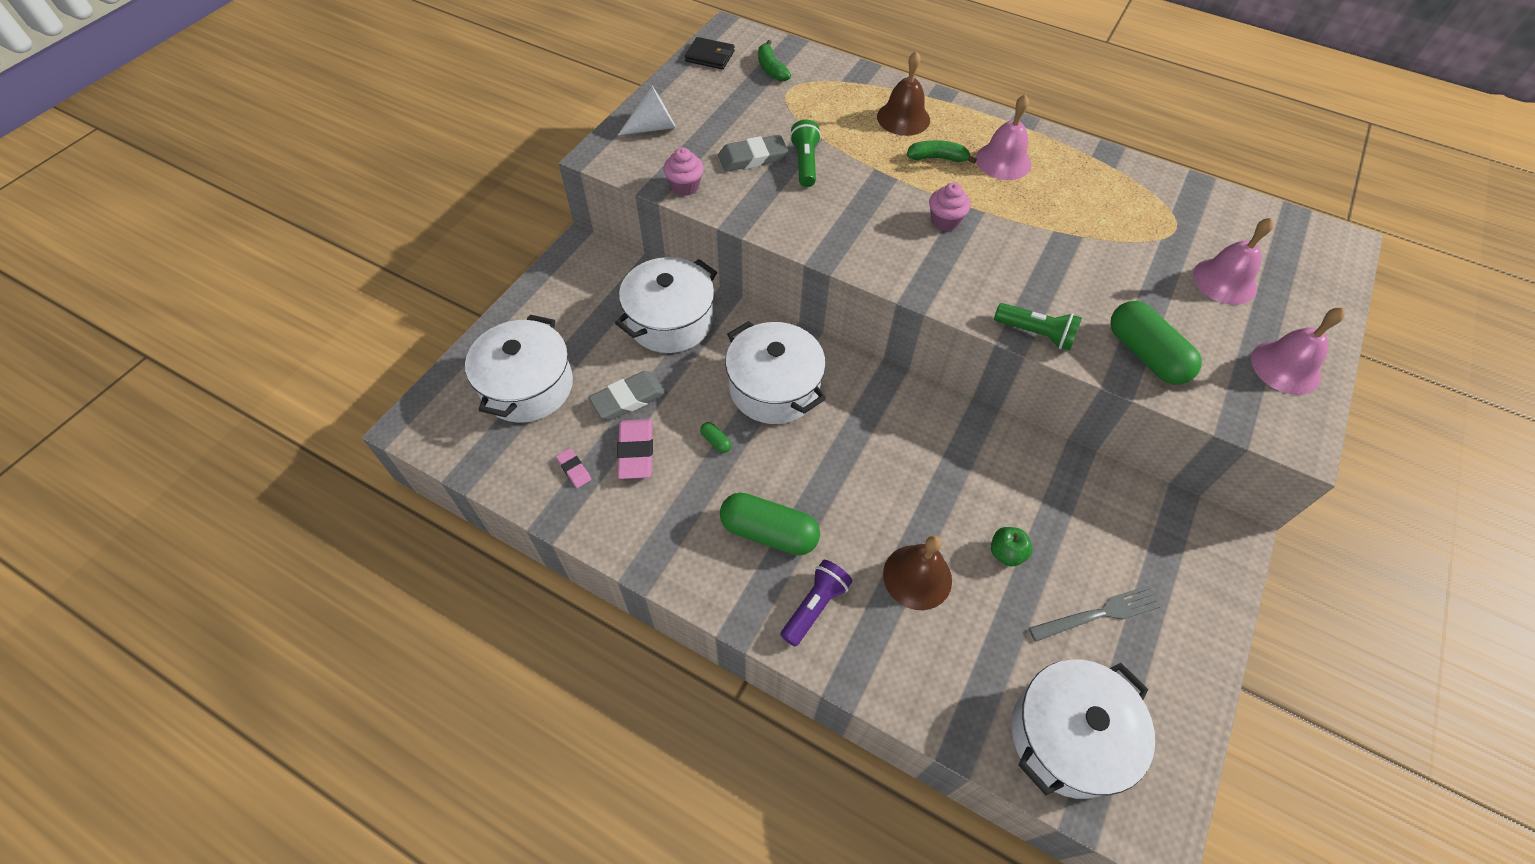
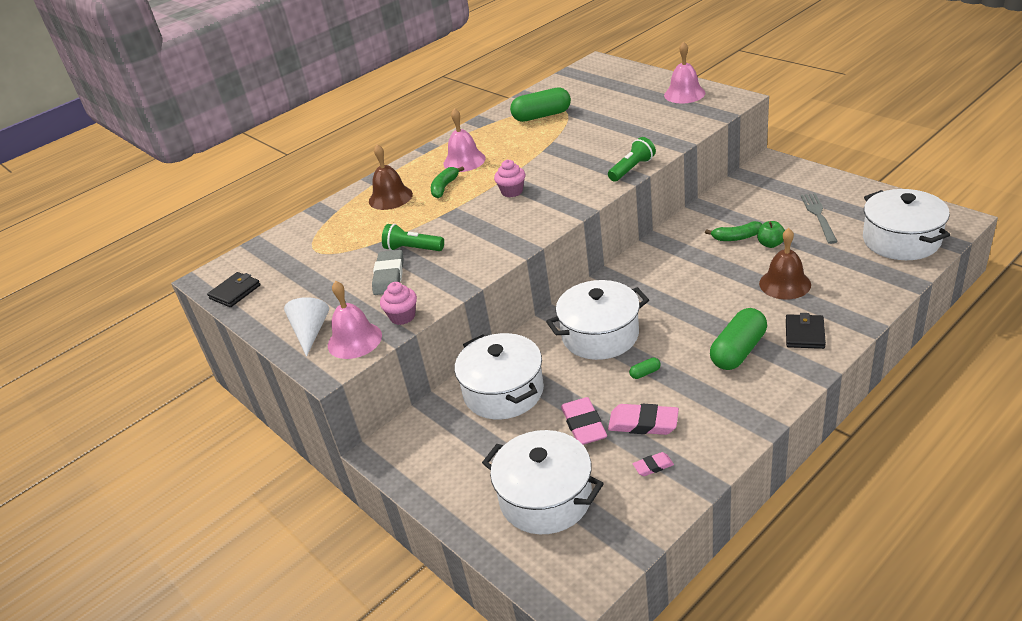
camera: 65 degrees left, 20 degrees down
(628, 398) = (584, 425): grey eraser -> pink eraser
(771, 69) = (280, 258): green banana -> green banana (736, 237)
(815, 606) = (804, 334): purple flashlight -> black wallet
(1145, 355) = (662, 134): green capsule -> green capsule (541, 116)
(1224, 281) = (612, 100): pink bell -> pink bell (354, 340)

